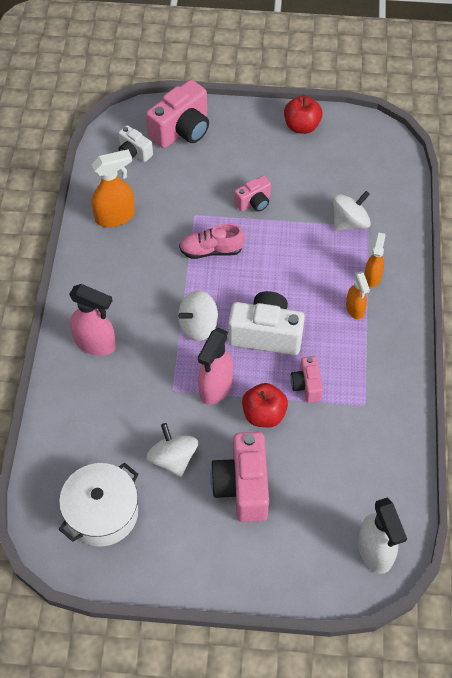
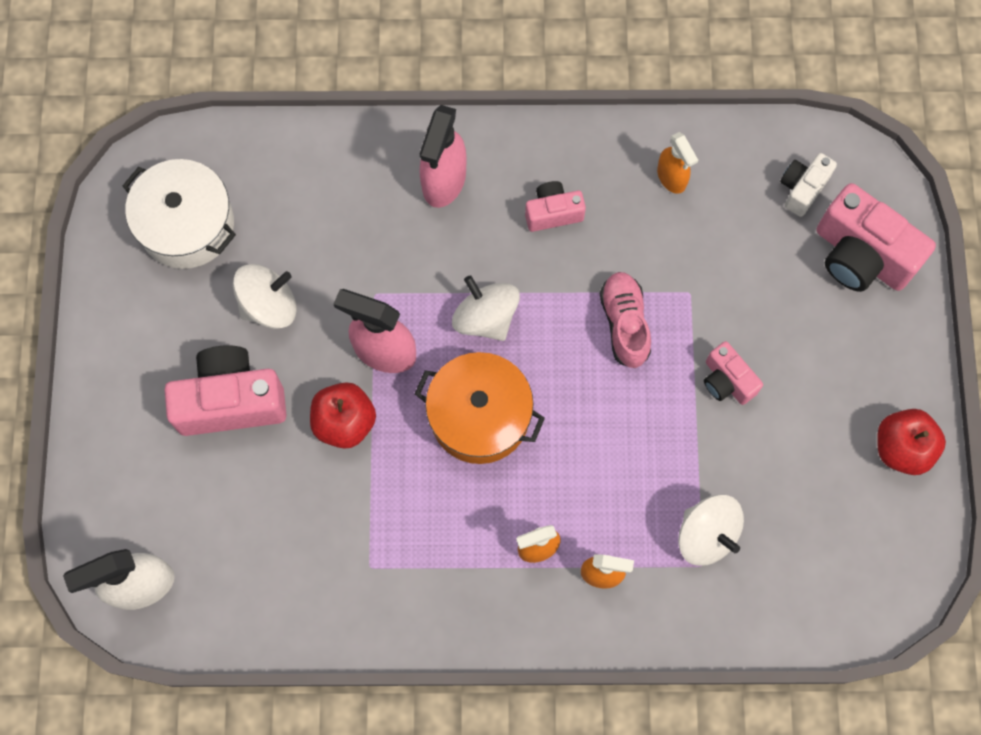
camera: 85 degrees right, 15 degrees up
(115, 216) = (671, 178): orange spray bottle -> orange spray bottle, size x0.62
(266, 334) = (479, 416): white camera -> orange pot
(306, 385) = (396, 480): pink camera -> pink camera (553, 213)

